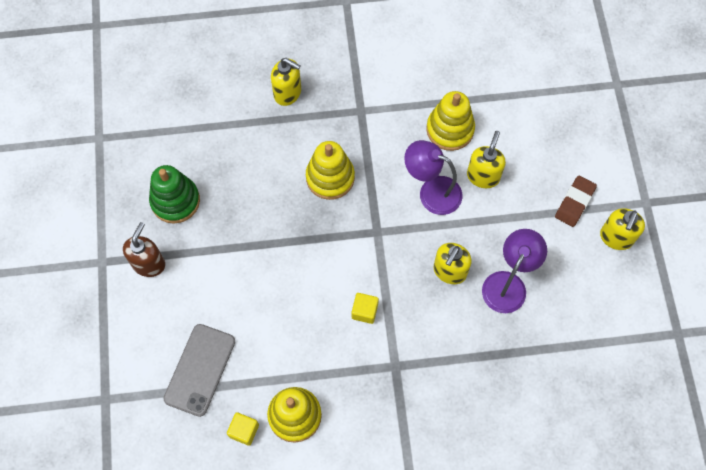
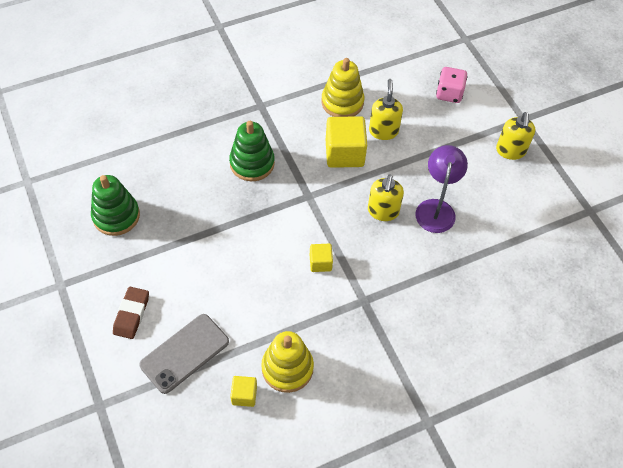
camera: 20 degrees left, 10 degrees down
(149, 263) = (107, 275): brown soap dispenser -> none
(200, 370) = (184, 353): grey phone -> grey phone turned 45 degrees clockwise
(288, 93) = (192, 106): yellow soap dispenser -> none
(330, 177) = (252, 163): yellow stacking toy -> green stacking toy
(431, 192) = (344, 153): purple lamp -> yellow cube
(572, 149) = (449, 93): none -> pink dice
(574, 202) = (466, 133): brown eraser -> brown eraser (131, 314)

